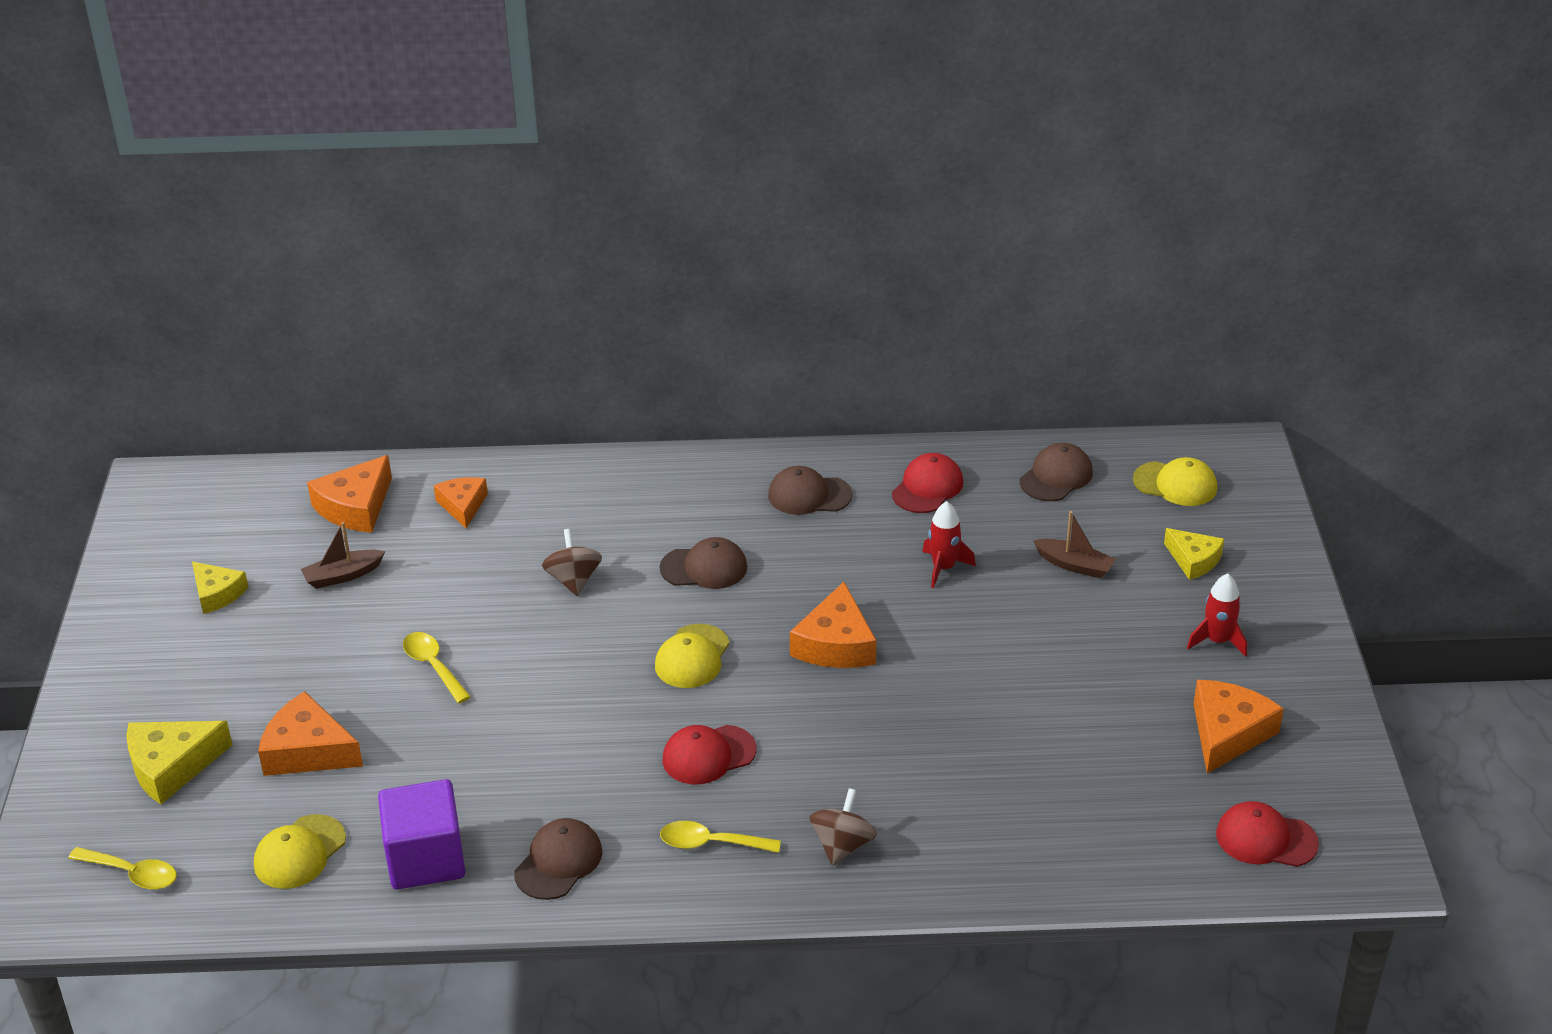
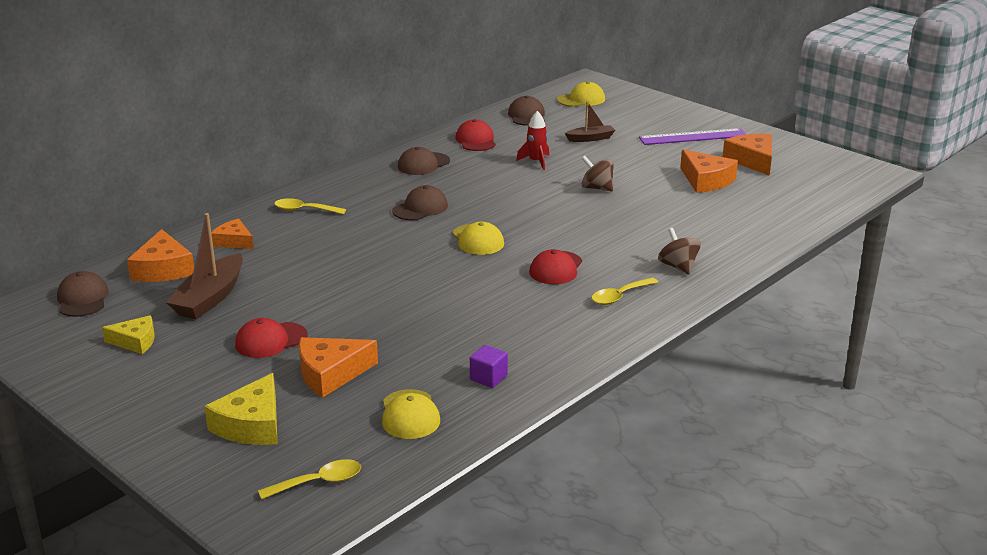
camera: 45 degrees left, 10 degrees down
(343, 576) = (210, 298): brown boat -> brown boat, size x1.71
(426, 859) = (488, 378): purple cube -> purple cube, size x0.51
(433, 666) = (341, 306): yellow spoon -> yellow spoon (304, 210)
(558, 862) = (561, 341): brown cap -> brown cap (82, 299)
(573, 580) = (358, 241): brown spinning top -> brown spinning top (597, 188)
(835, 644) = (538, 205): orange cheese -> orange cheese (706, 180)
(1194, 560) = (635, 118): yellow cheese -> none
(1217, 641) = (693, 137): red rocket -> purple ruler
(1265, 839) = (828, 183): red cap -> red cap (271, 340)

